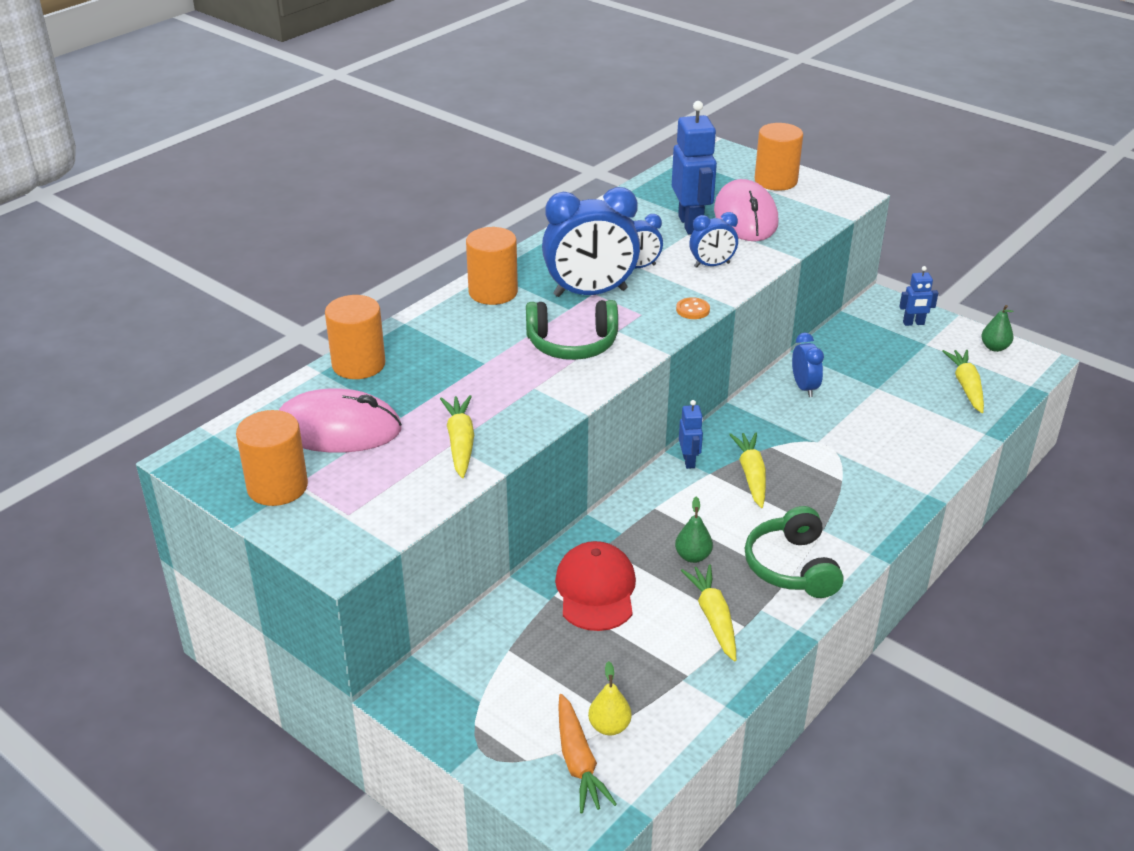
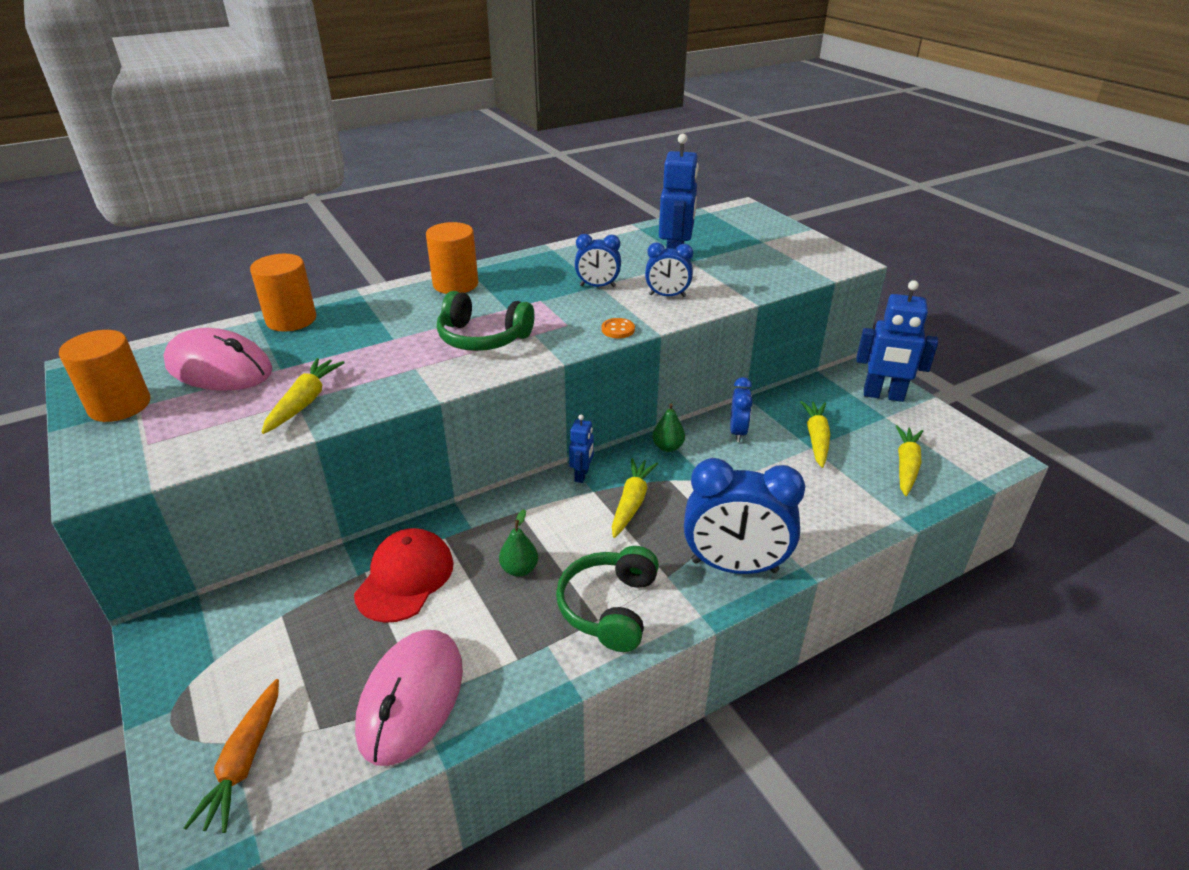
camera: 20 degrees right, 0 degrees up
(590, 293) = (537, 299): blue clock -> blue clock (734, 566)
(609, 726) = (304, 730): yellow pear -> none
(713, 618) = (493, 640): yellow carrot -> yellow carrot (816, 439)
(745, 217) = (730, 262): pink mouse -> pink mouse (411, 698)
(775, 181) = (781, 239): orange cylinder -> none
(913, 323) = (883, 395): blue robot -> blue robot, size x1.92
(994, 347) = (957, 434): green pear -> green pear (667, 447)

